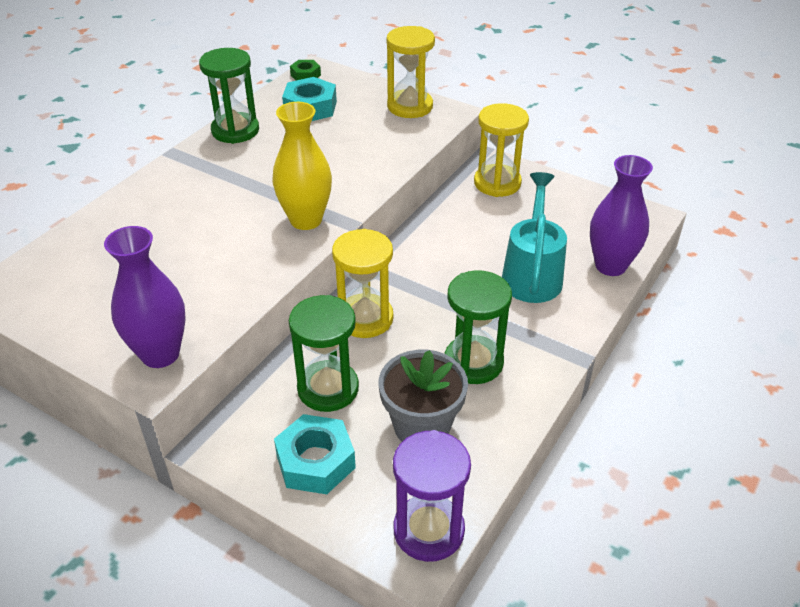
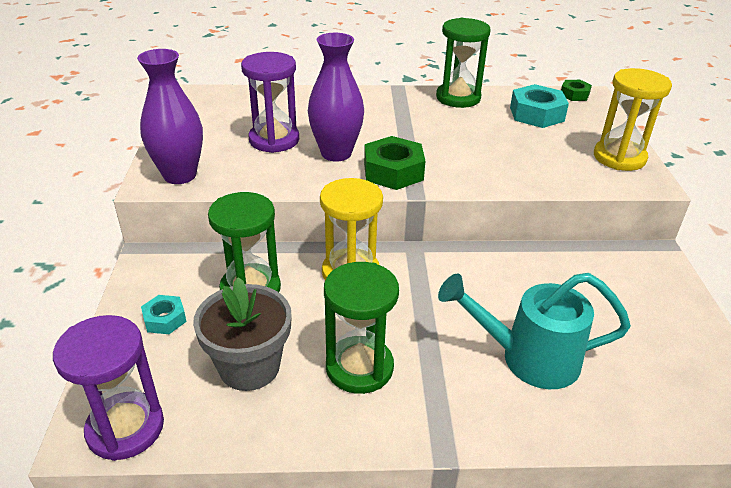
camera: 55 degrees right, 5 degrees down
(171, 267) = (274, 140): none -> purple hourglass
(306, 220) = (393, 171): yellow vase -> green nut
(315, 461) = (165, 319): turquoise nut -> turquoise nut, size x0.57
(497, 183) = (632, 274): yellow hourglass -> none
(532, 274) = (528, 358): turquoise watering can -> turquoise watering can turned 150 degrees counterclockwise
(610, 266) = (621, 420): purple vase -> purple vase (336, 153)

